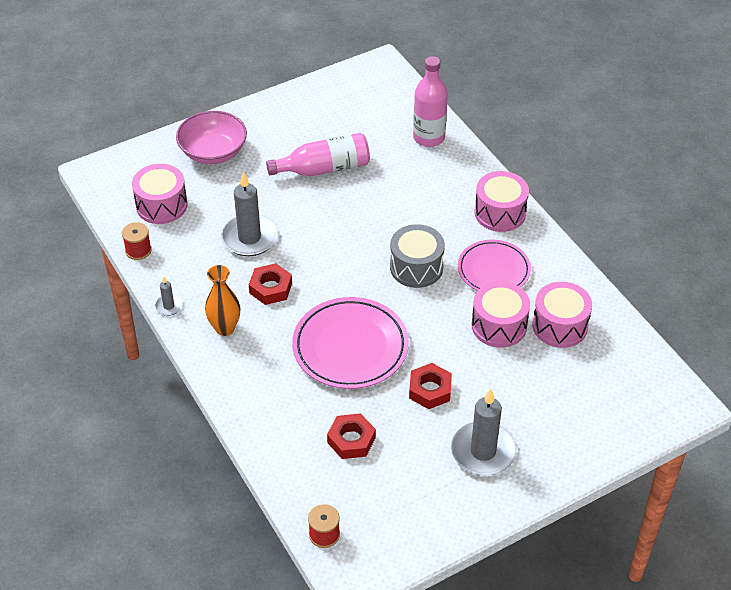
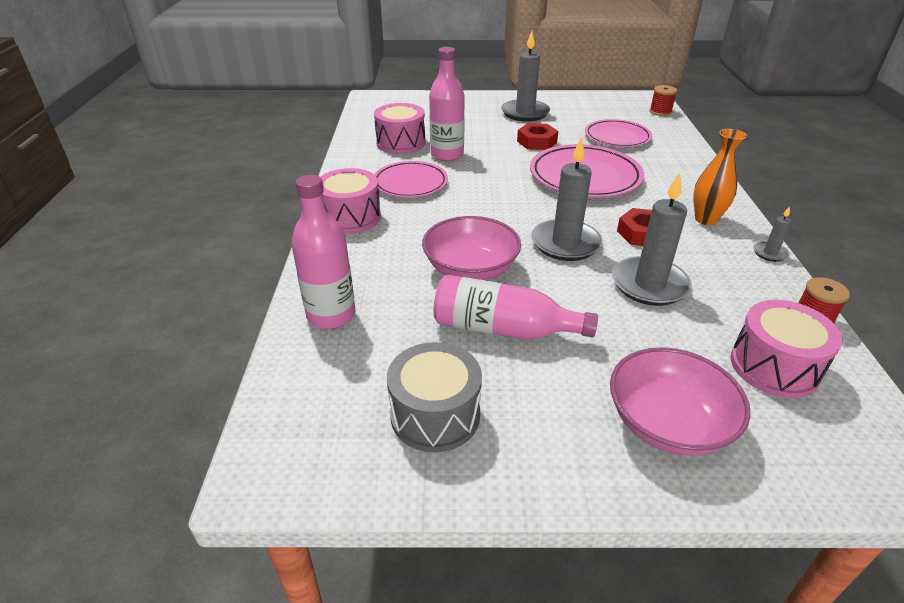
camera: 150 degrees left, 10 degrees down
(324, 253) = (565, 243): none -> grey candle
(351, 440) = (617, 137): red nut -> pink plate
(374, 202) = (470, 269): none -> pink bowl
(416, 267) = (478, 205): grey drum -> grey drum (435, 415)
(499, 325) = (447, 155): pink drum -> pink bottle

